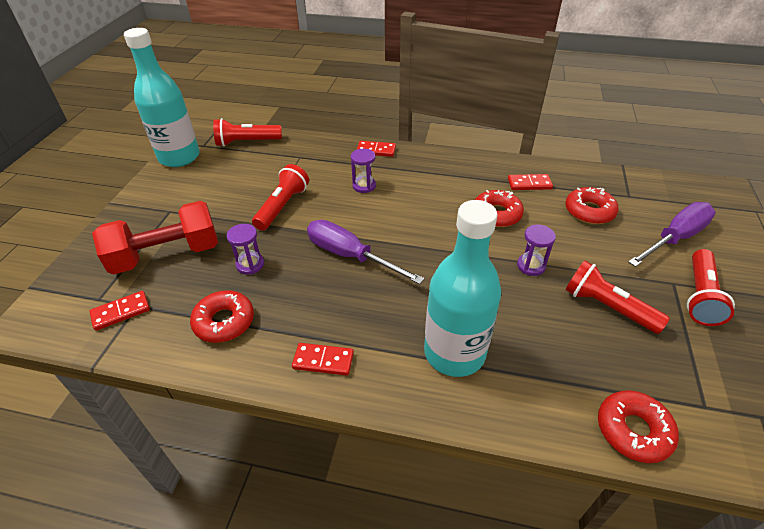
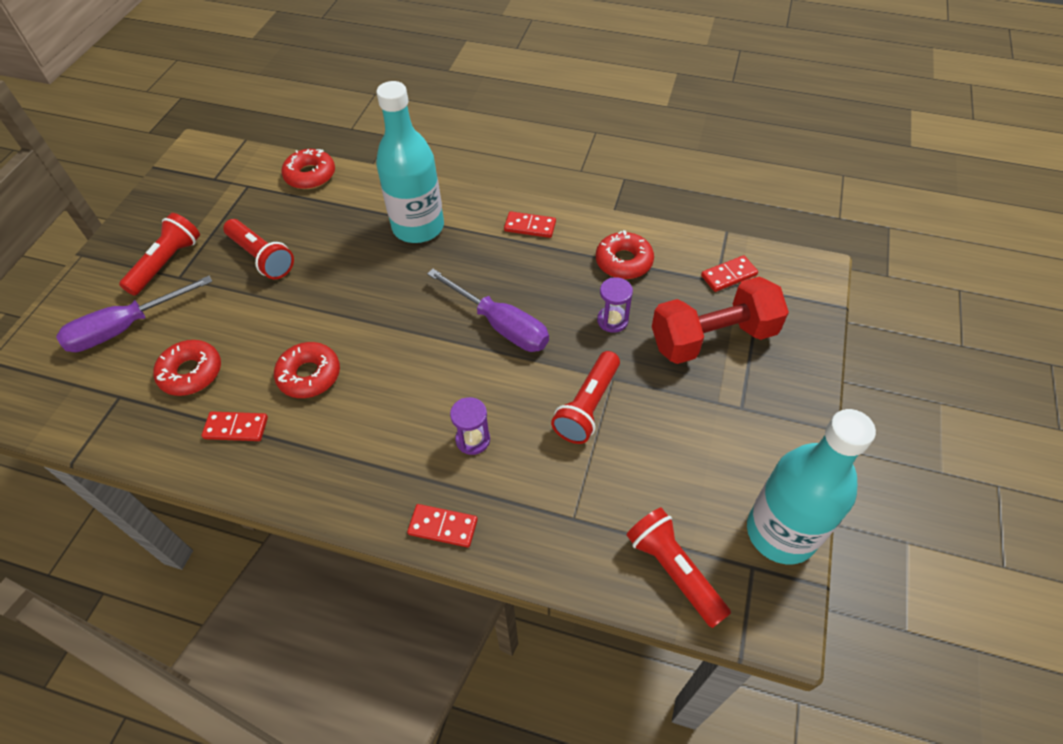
camera: 175 degrees left, 10 degrees up
(247, 142) = (674, 571): red flashlight -> red flashlight turned 120 degrees counterclockwise
(531, 266) = (308, 303): purple hourglass -> none

